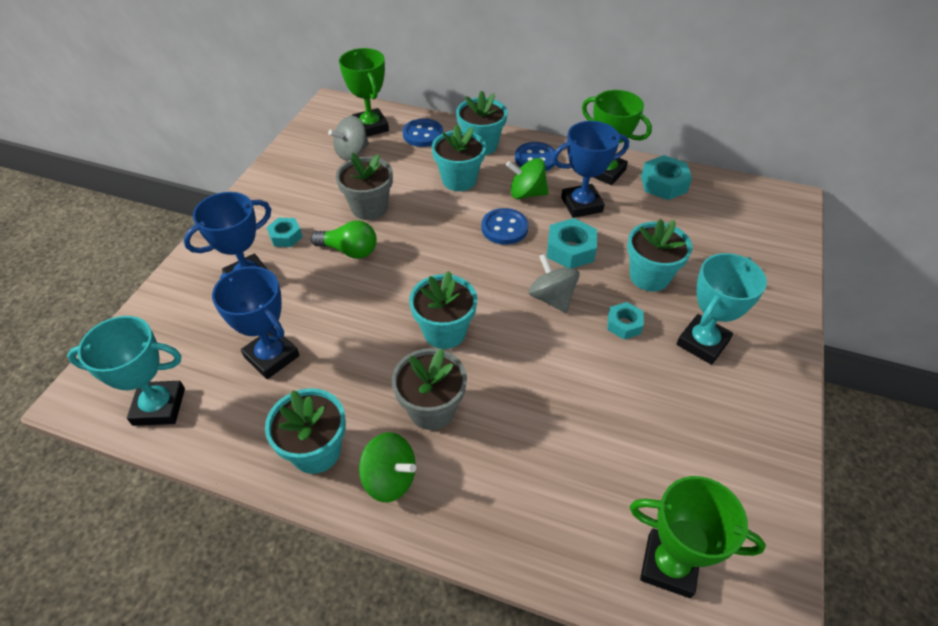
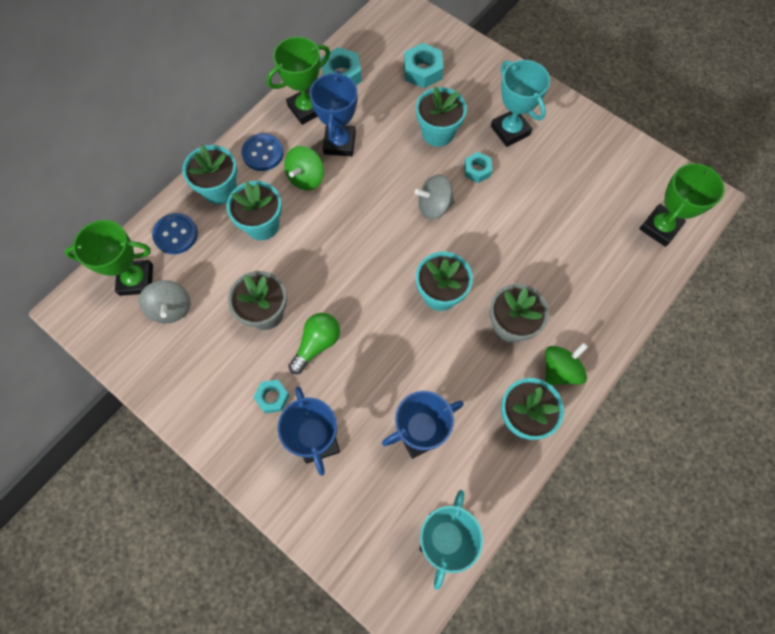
camera: 70 degrees left, 20 degrees up
(504, 228) = (342, 211): blue button -> none
(570, 250) = (388, 173): turquoise nut -> turquoise nut (422, 71)

